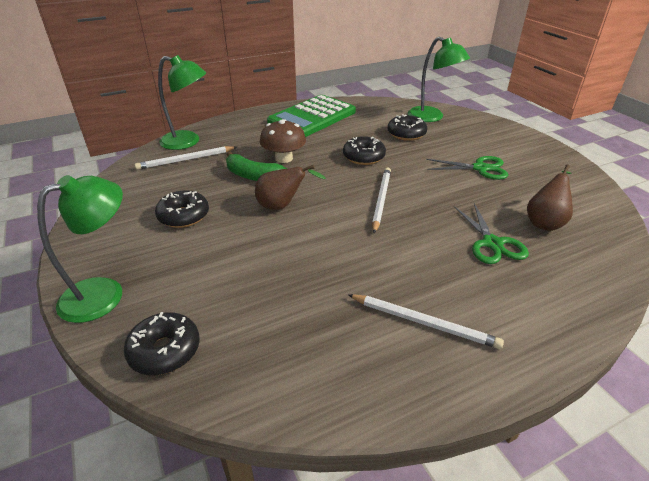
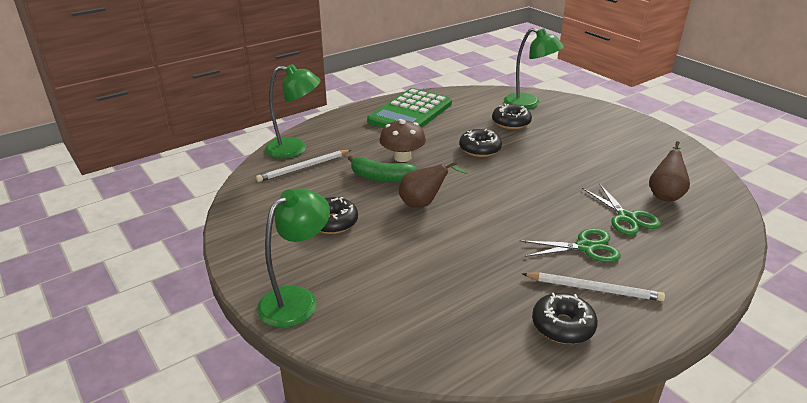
camera: 10 degrees left, 5 degrees down
(165, 350) = (382, 339): black donut -> black donut (562, 326)
(381, 200) = (514, 189): white pencil -> none
(480, 168) = (592, 150): green scissors -> green scissors (585, 247)

